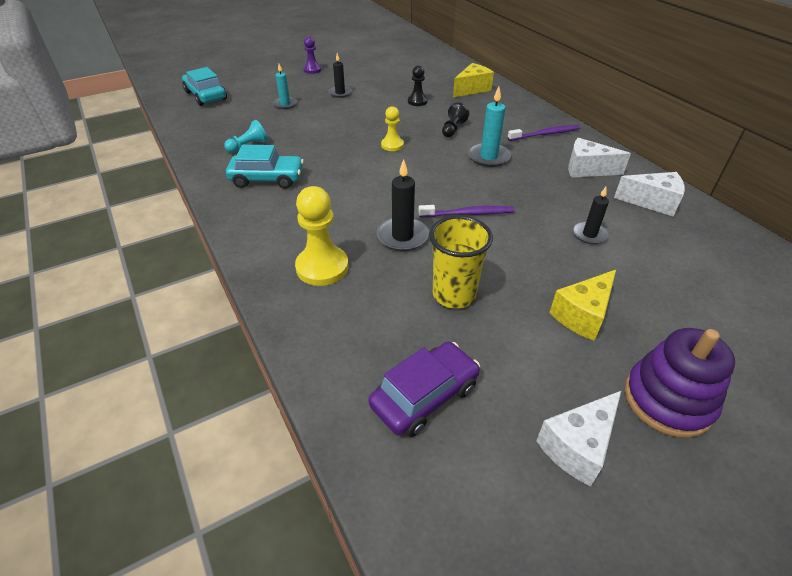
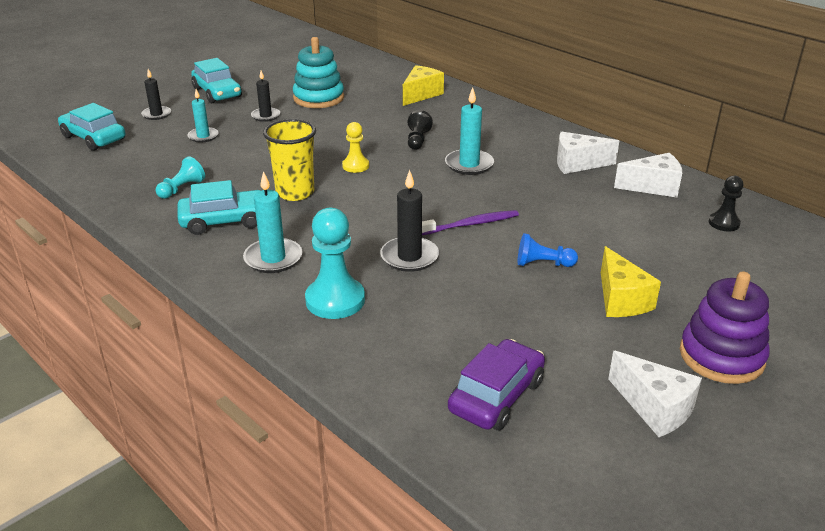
camera: 15 degrees left, 10 degrees down
(289, 219) = (273, 258): none -> turquoise candle
(312, 70) = (217, 93): purple pawn -> turquoise car
(322, 267) = (335, 300): yellow pawn -> turquoise pawn
(387, 83) = (318, 98): none -> turquoise stacking toy
(417, 101) = (363, 115): black pawn -> black pawn (724, 223)
(454, 295) = (488, 303): yellow cup -> yellow cup (295, 192)
(519, 264) = (543, 264): none -> blue pawn
(545, 134) = (521, 133): purple toothbrush -> none
(577, 446) = (654, 408): white cheese -> white cheese turned 75 degrees counterclockwise
(582, 315) = (621, 299): yellow cheese -> yellow cheese turned 45 degrees counterclockwise
(589, 234) = (602, 226): black candle -> black candle (156, 114)

